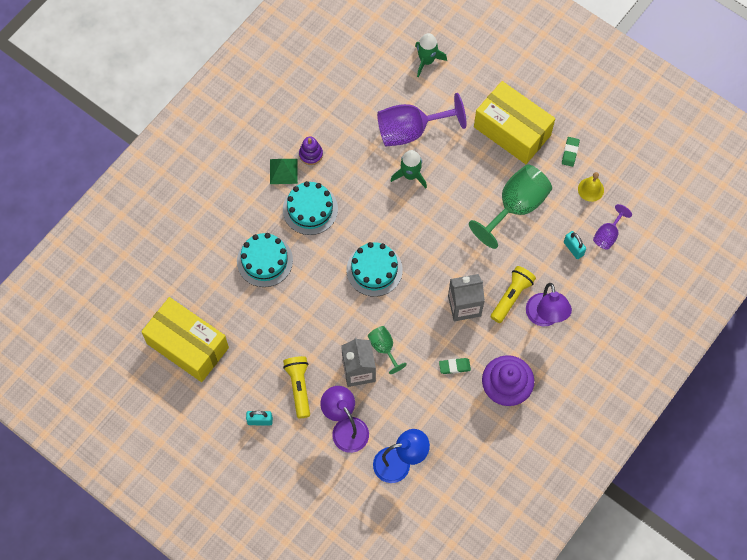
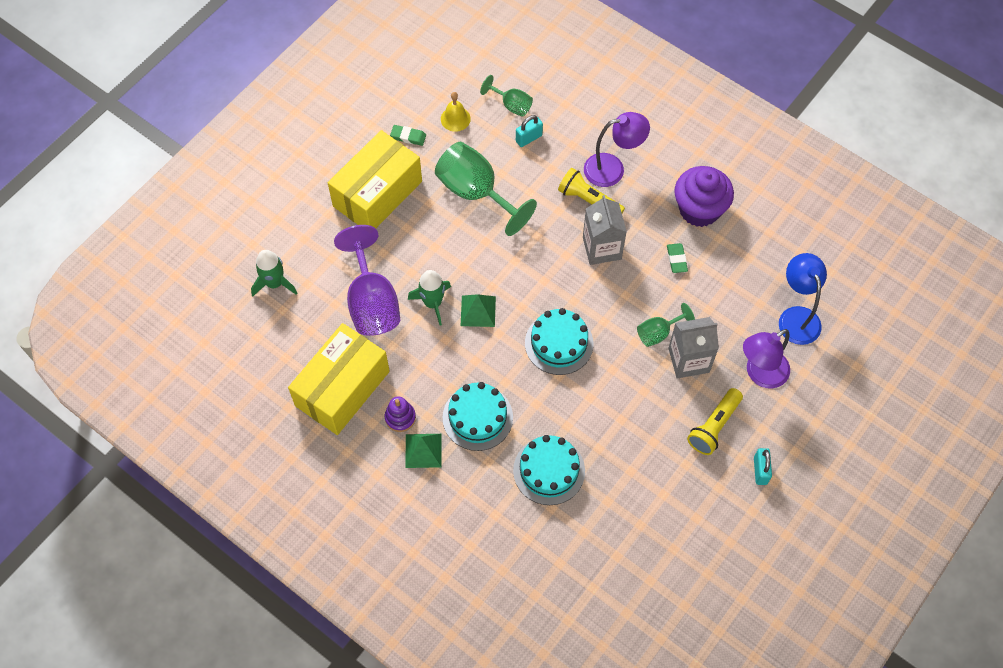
camera: 90 degrees left, 5 degrees down
(188, 345) = (668, 562): yellow box -> yellow box (342, 388)
(299, 387) = (714, 427): yellow flashlight -> yellow flashlight turned 45 degrees counterclockwise
(403, 209) = (478, 311): none -> green pyramid
(608, 234) = (511, 105): purple goblet -> green goblet

